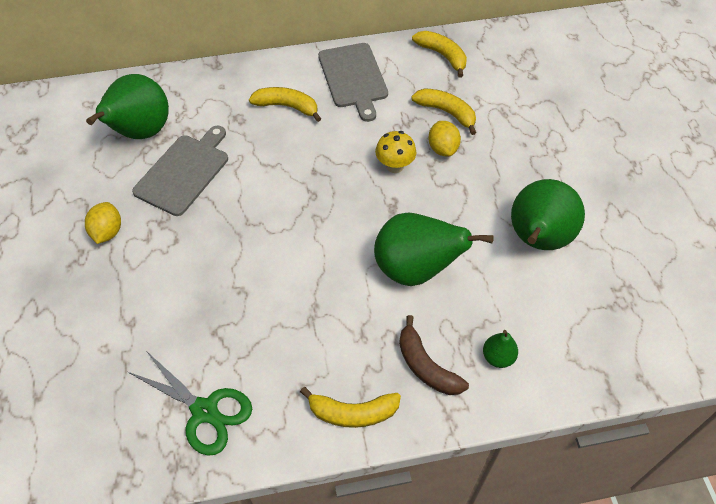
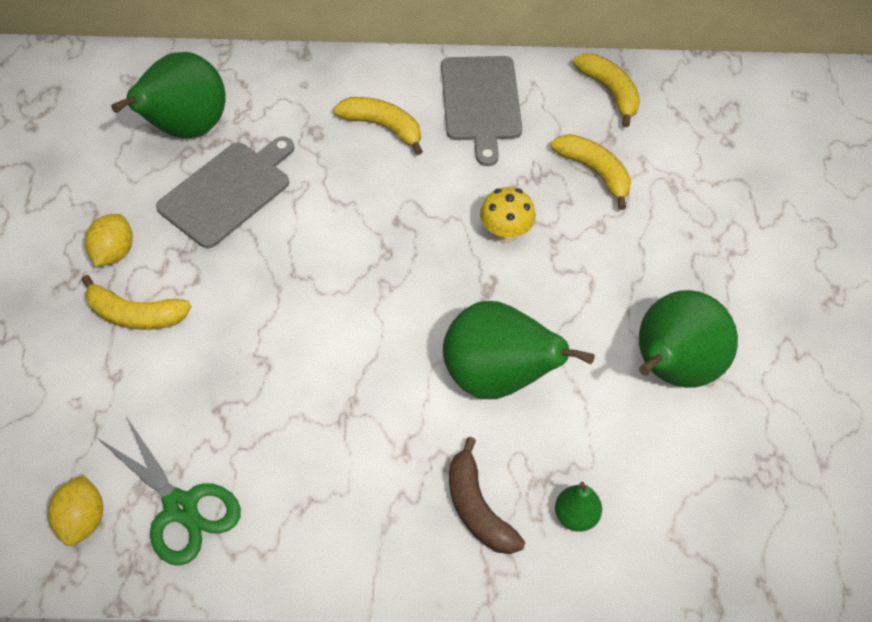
camera: 10 degrees right, 0 degrees up
(352, 413) = (366, 549): yellow banana -> yellow banana (135, 315)
(442, 148) = (576, 221): yellow lemon -> yellow lemon (82, 520)

